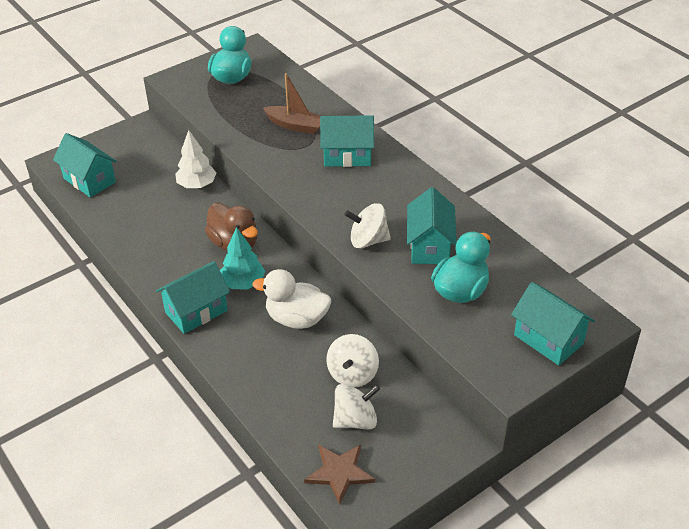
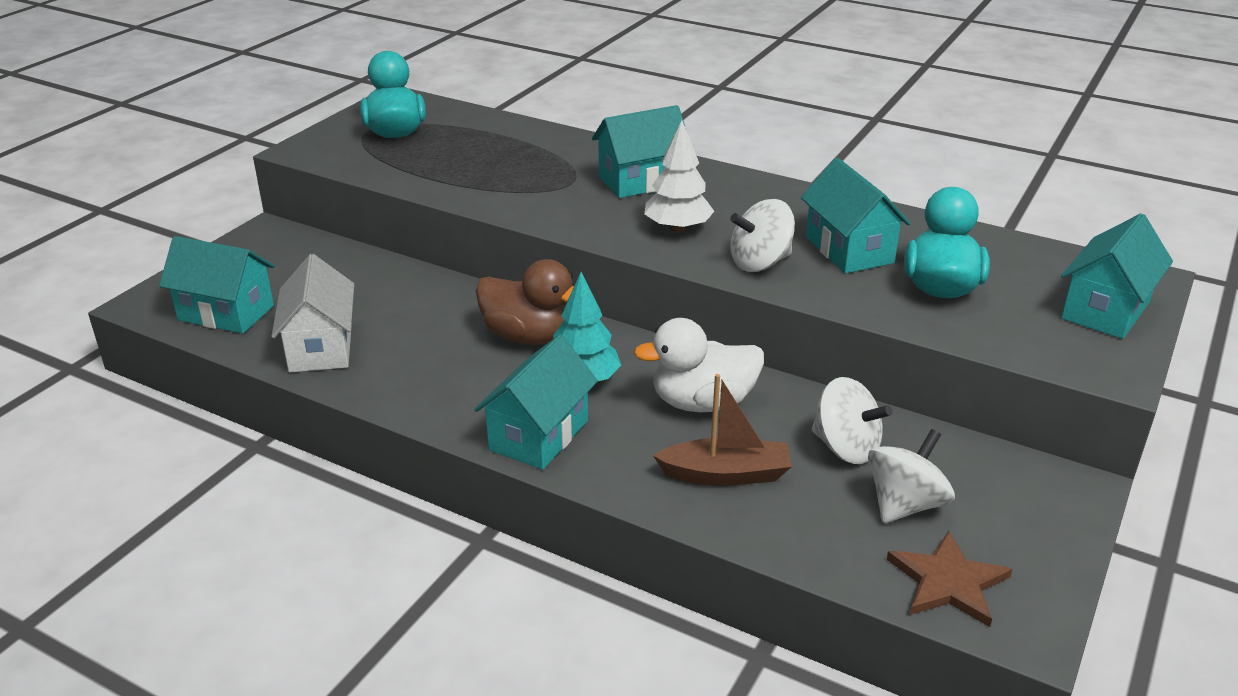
camera: 25 degrees left, 10 degrees down
(123, 218) = (321, 347): none -> white house
(197, 185) = (411, 281): white tree -> white tree (678, 228)
(295, 125) = (536, 164): brown boat -> brown boat (725, 474)
(352, 374) = (845, 448): white spinning top -> white spinning top turned 45 degrees counterclockwise
(548, 339) = (1105, 310): turquoise house -> turquoise house turned 75 degrees counterclockwise

